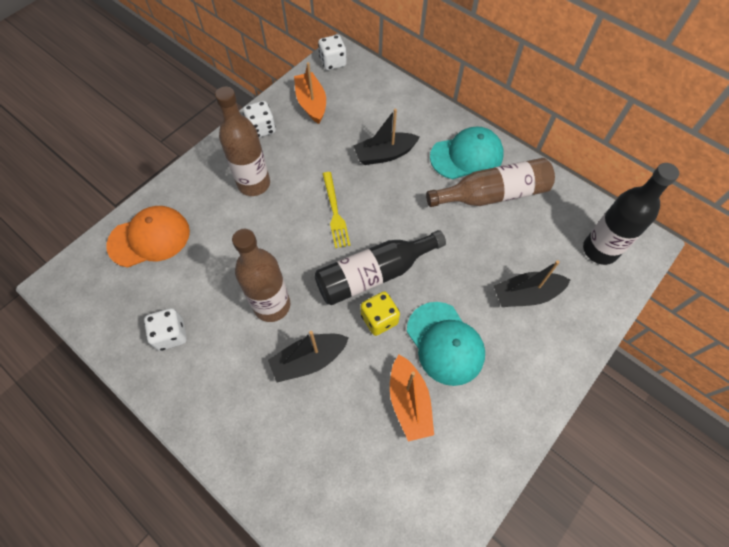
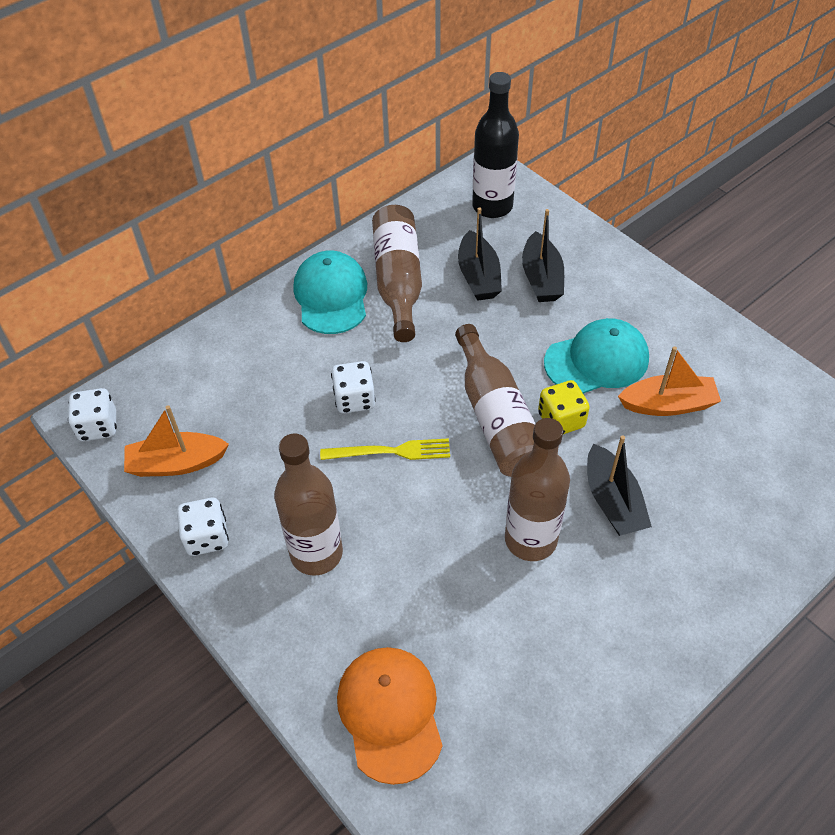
camera: 80 degrees left, 10 degrees down
(171, 335) = (566, 675): white dice -> white dice (354, 399)
(374, 274) = (496, 417): black bottle -> brown bottle
(384, 154) = (304, 382): black boat -> black boat (478, 276)

